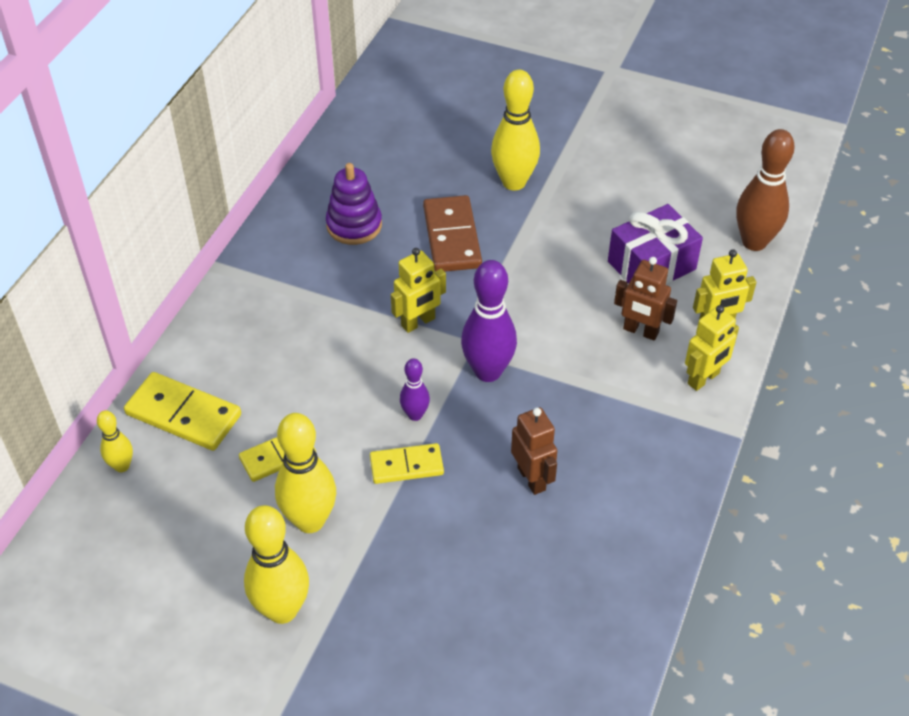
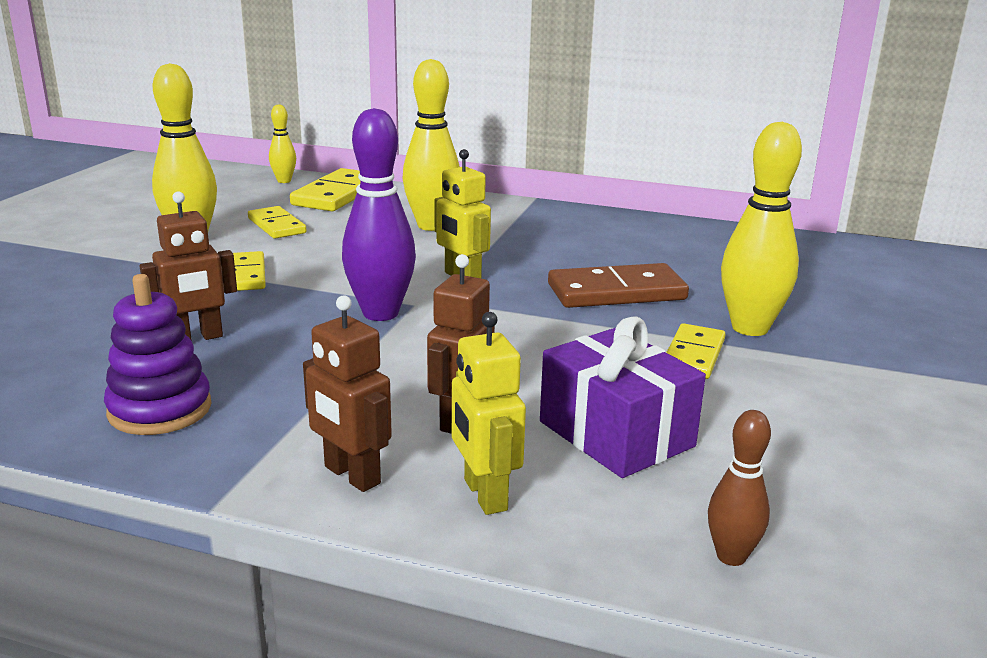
camera: 85 degrees right, 25 degrees down
(282, 610) = (93, 233): yellow bowling pin -> yellow bowling pin (432, 226)
(354, 225) = (613, 245): purple stacking toy -> purple stacking toy (160, 409)
(415, 415) = (317, 278): purple bowling pin -> none
(554, 216) = (693, 355): none -> yellow domino
(703, 379) = (351, 475): yellow robot -> brown robot
(754, 242) = (731, 556): brown bowling pin -> brown bowling pin, size x0.53

